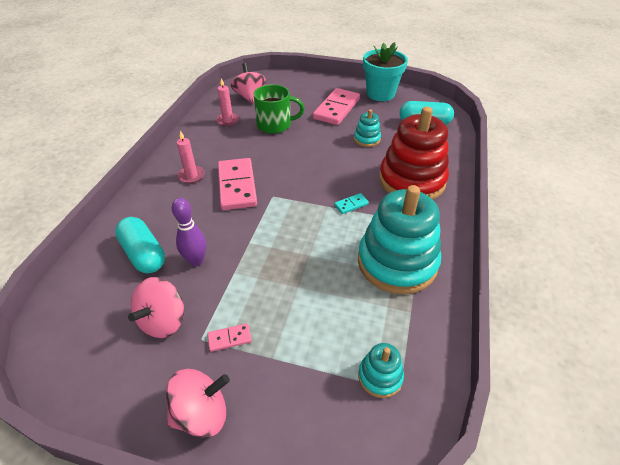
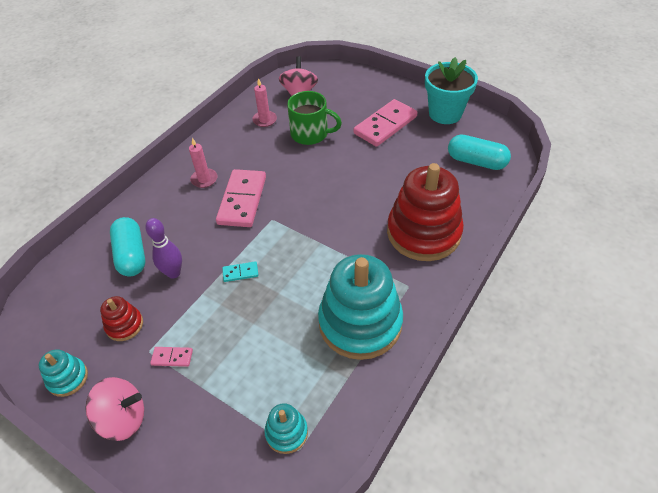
camera: 20 degrees right, 5 degrees up
(163, 321) = (124, 325): pink spinning top -> red stacking toy
(351, 205) = (345, 247): turquoise domino -> turquoise domino (240, 273)
(367, 139) = (400, 170): turquoise stacking toy -> turquoise stacking toy (68, 378)

